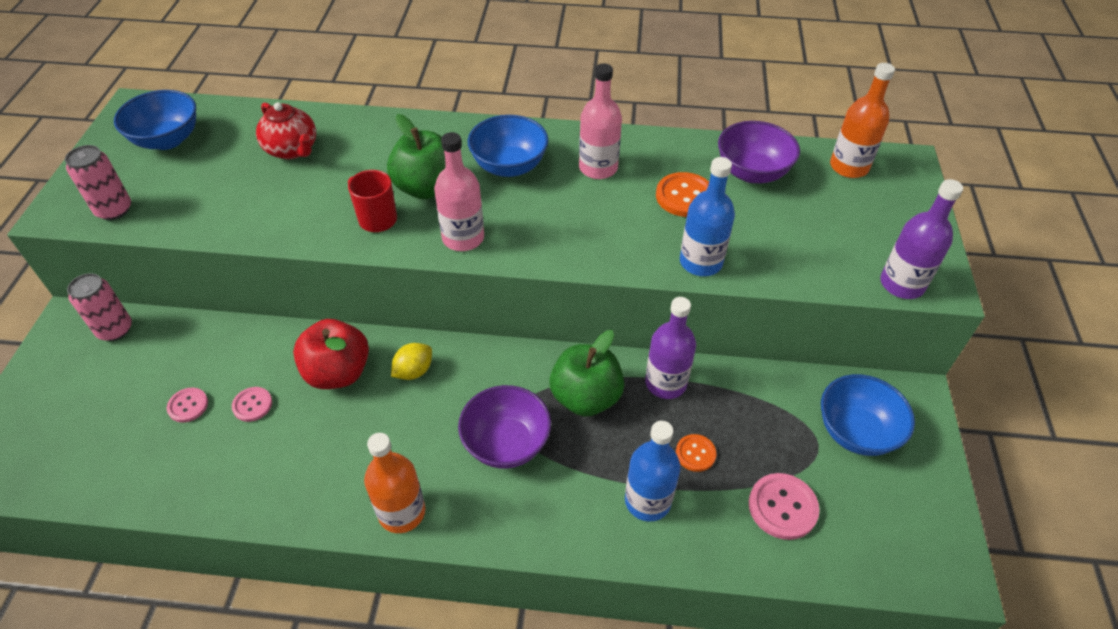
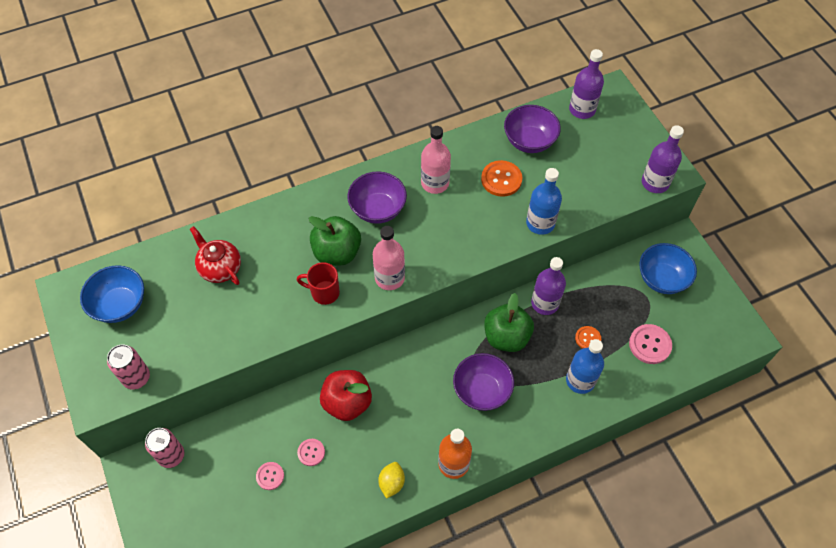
camera: 30 degrees left, 10 degrees up
(292, 150) = (220, 268): red teapot -> red teapot turned 150 degrees counterclockwise
(414, 371) = (393, 376): yellow lemon -> yellow lemon (391, 483)
(509, 166) = (378, 209): blue bowl -> purple bowl
(849, 167) = (582, 109): orange bottle -> purple bottle

